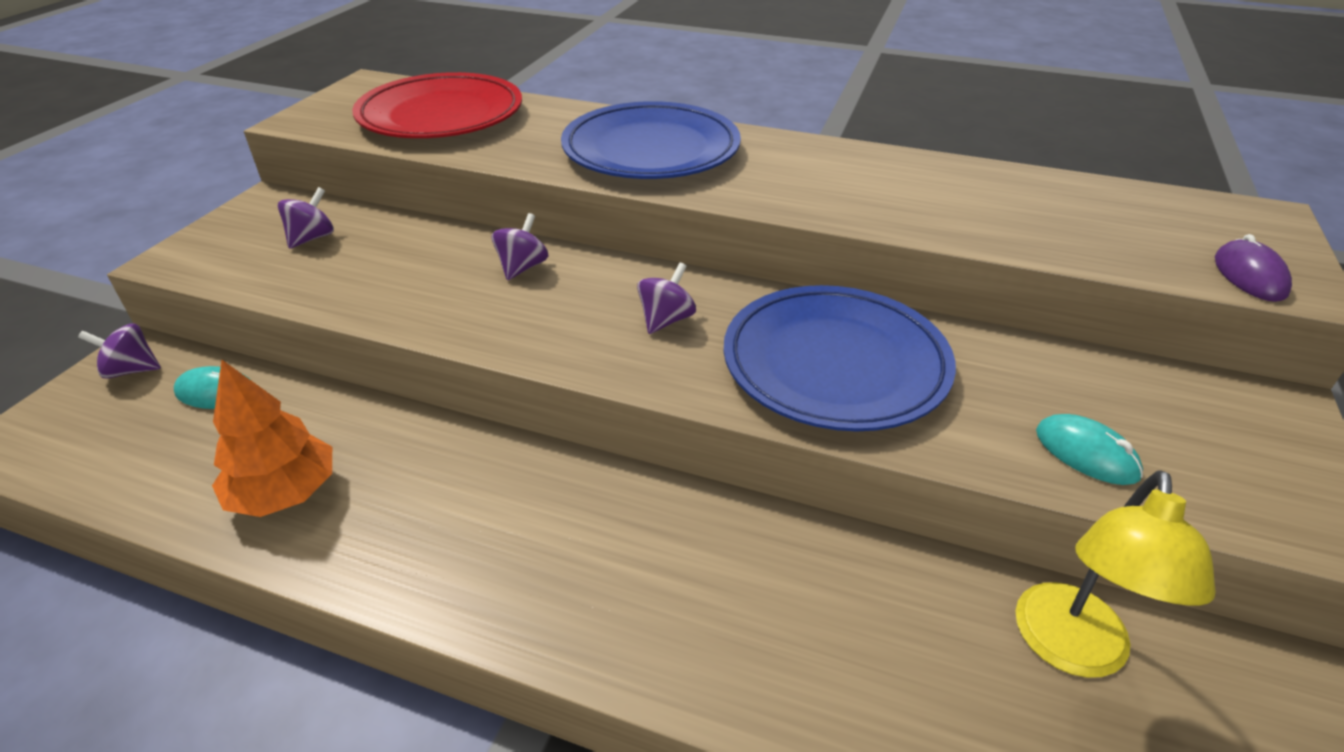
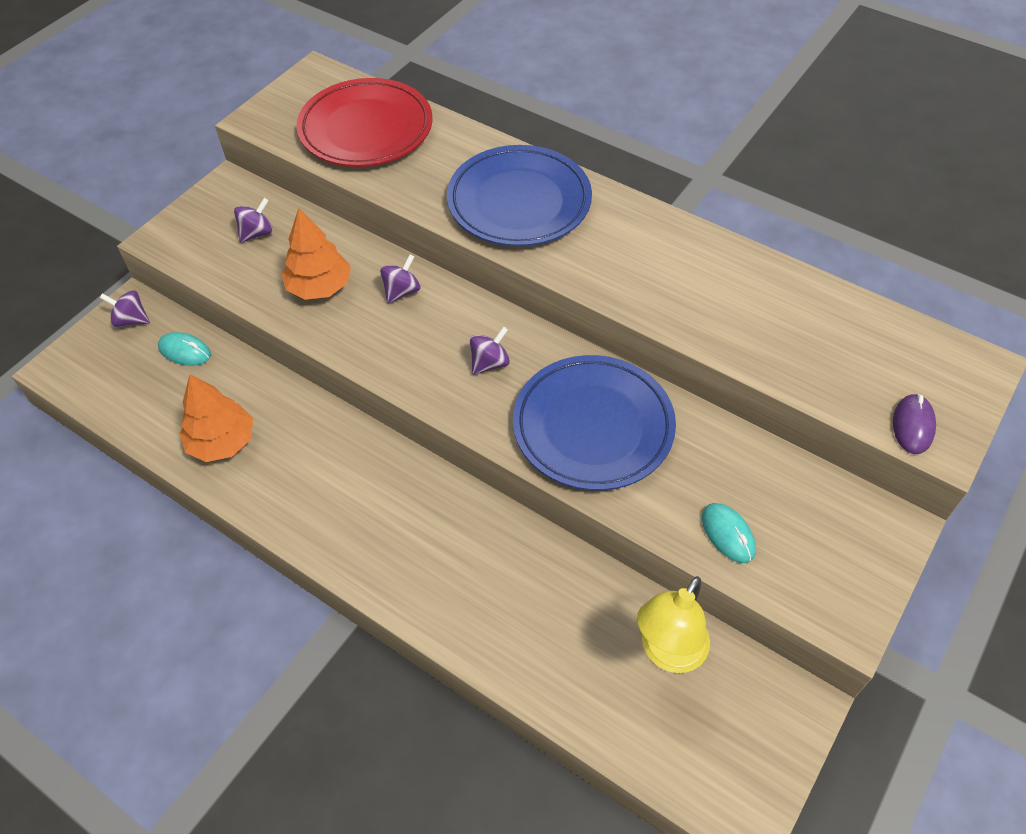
camera: 15 degrees right, 15 degrees up
(409, 277) = (320, 287): none -> orange tree

